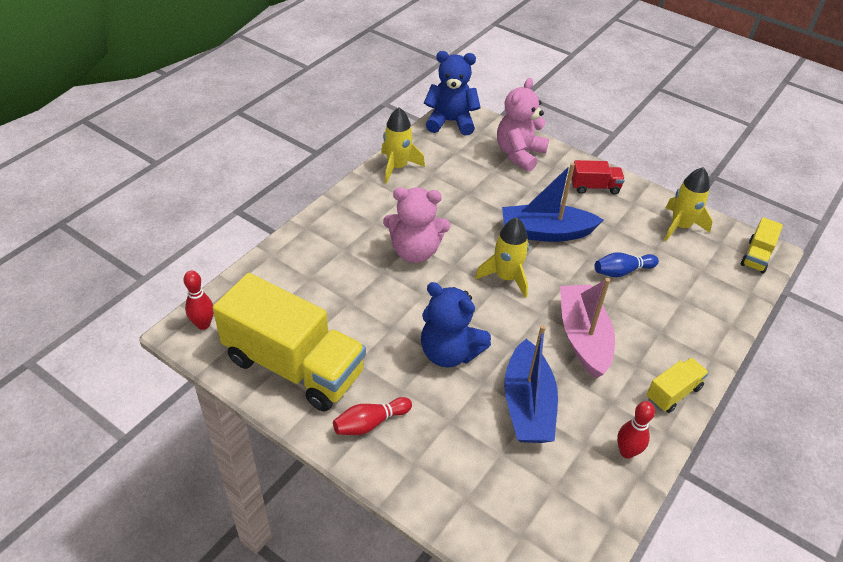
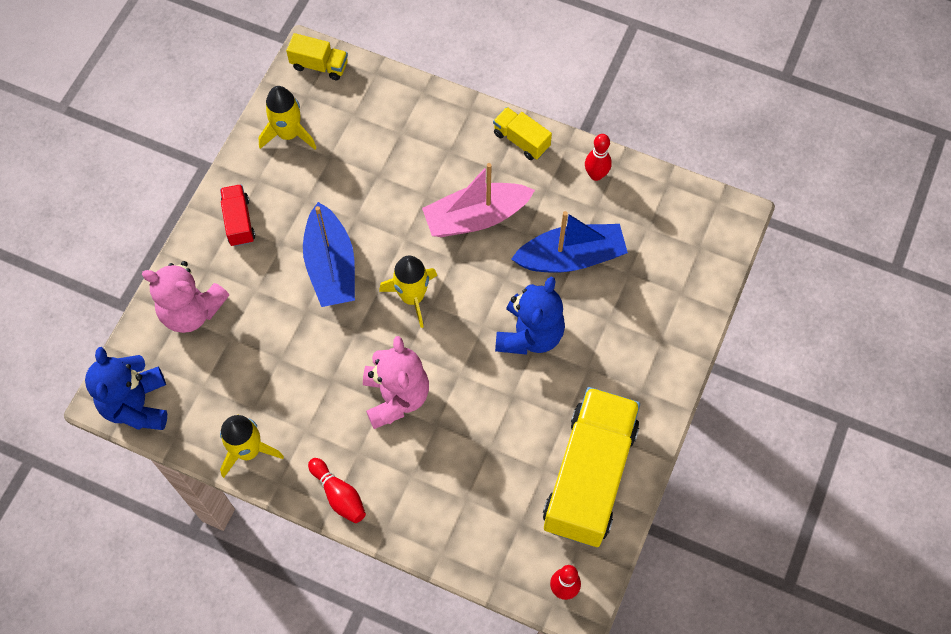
camera: 100 degrees left, 20 degrees up
(370, 423) = (632, 387): red bowling pin -> red bowling pin (339, 495)
(622, 271) = (374, 187): blue bowling pin -> none

